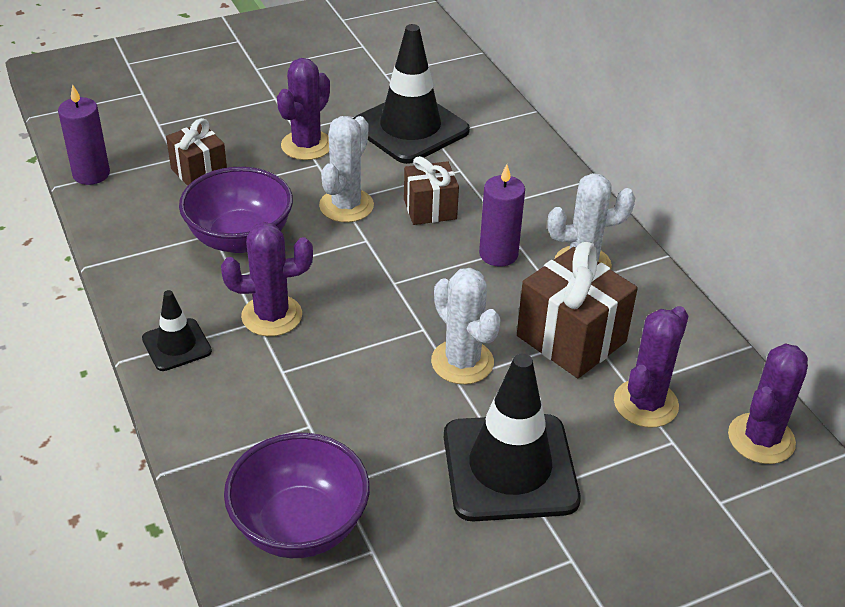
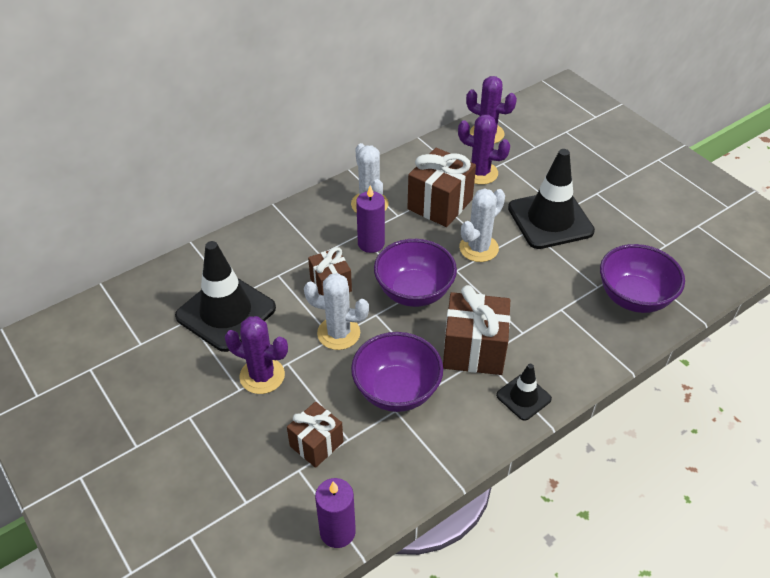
camera: 100 degrees left, 5 degrees up
(272, 316) = (474, 350): purple cactus -> brown gift
(394, 279) = (414, 292): none -> purple bowl

